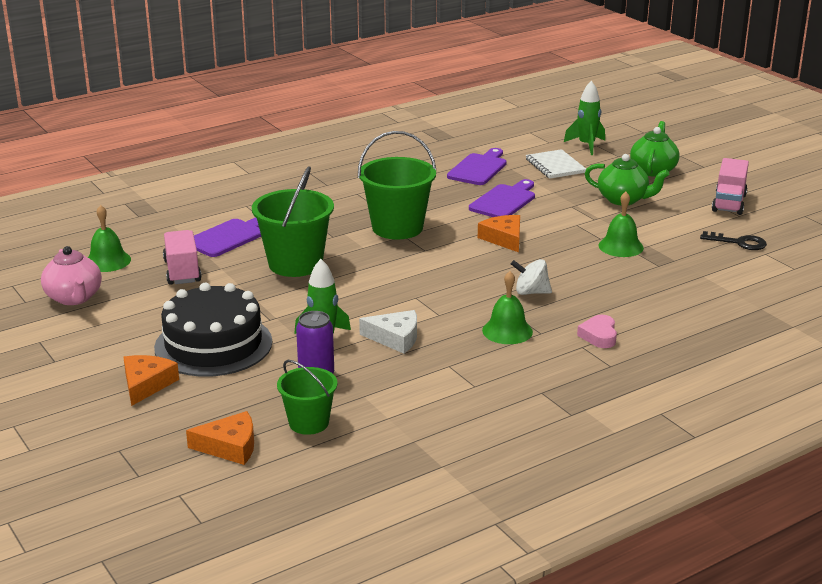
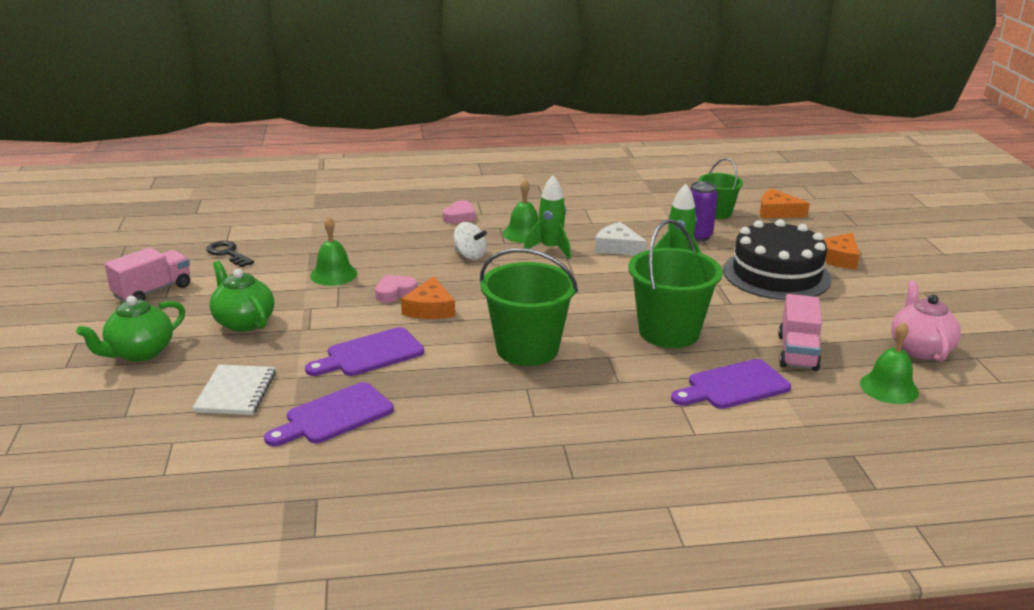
camera: 155 degrees left, 0 degrees up
(548, 244) = (395, 293): none -> pink heart
(586, 145) = (138, 419): green rocket -> green rocket (550, 249)

